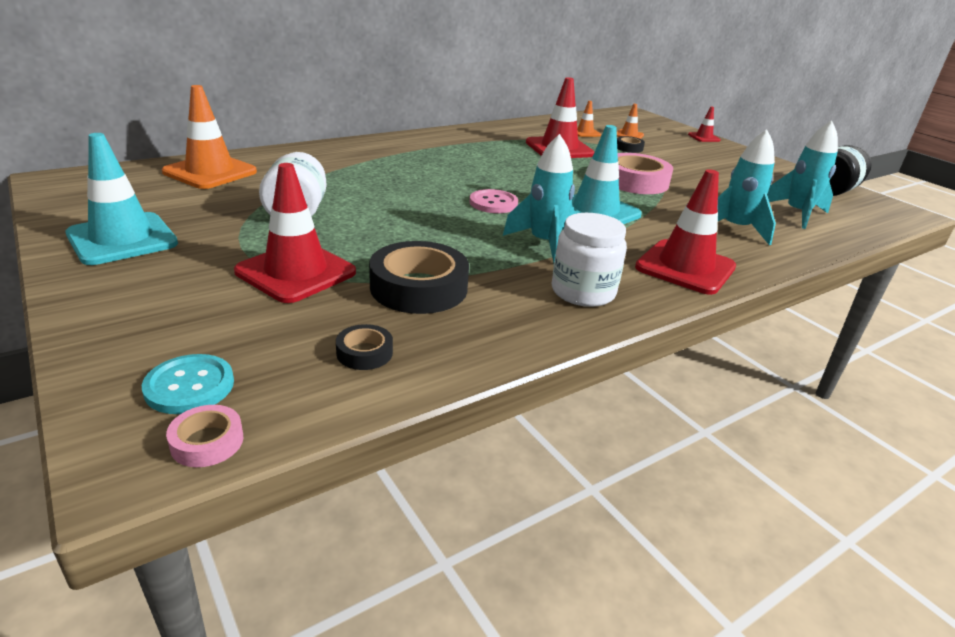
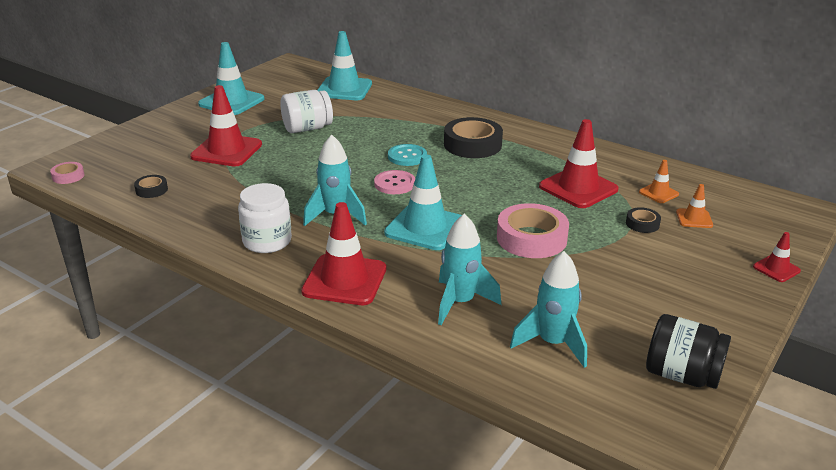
camera: 70 degrees right, 0 degrees up
(189, 386) = (105, 160): turquoise button -> turquoise button (407, 156)
(210, 172) = (344, 89): orange traffic cone -> turquoise traffic cone
(418, 287) = (233, 187): black tape -> black tape (472, 145)

